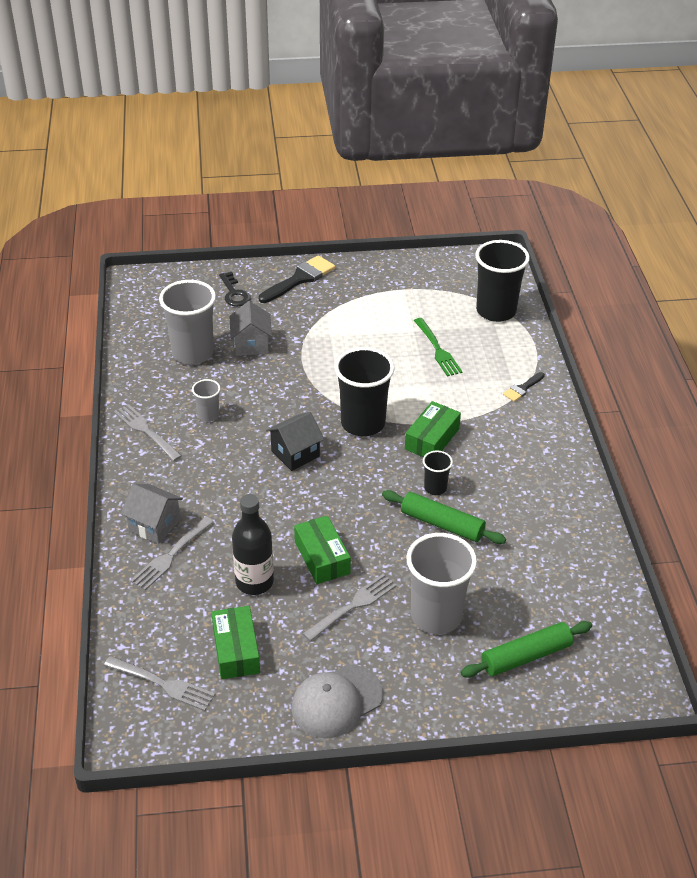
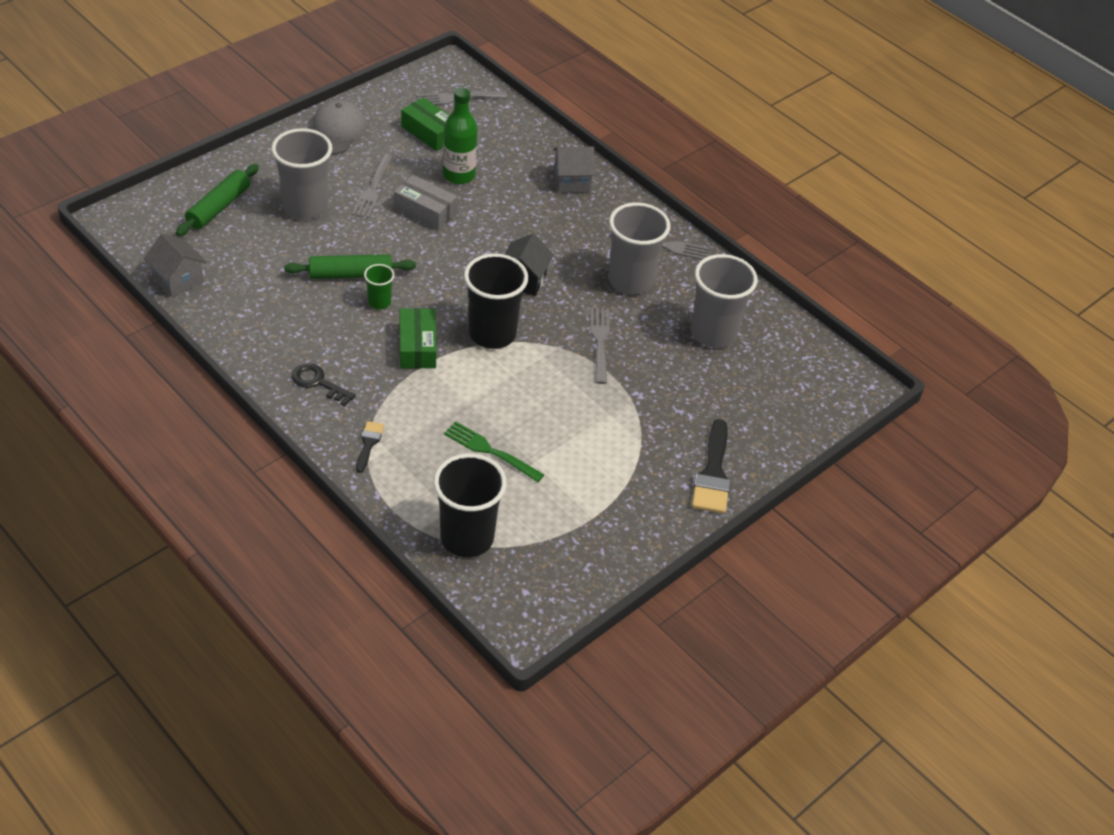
camera: 140 degrees right, 5 degrees up
(171, 555) = (537, 168): grey fork -> grey fork (600, 342)
(208, 415) = (630, 281): grey cup -> grey cup, size x2.06
(234, 293) = (755, 420): black key -> black key (318, 383)
(251, 345) = (672, 367): grey house -> grey house (178, 280)
(254, 582) = (459, 175): black bottle -> green bottle
(322, 557) = (425, 211): green box -> grey box
(435, 488) = (379, 302): black cup -> green cup

